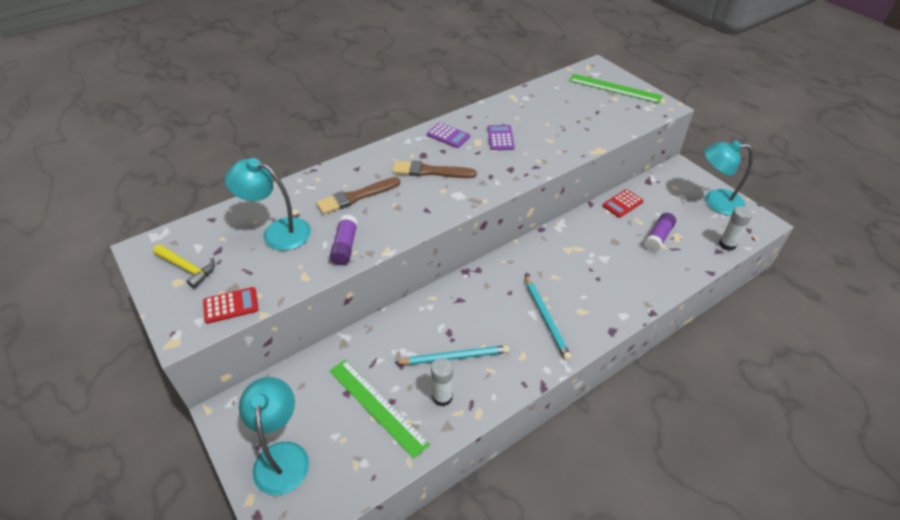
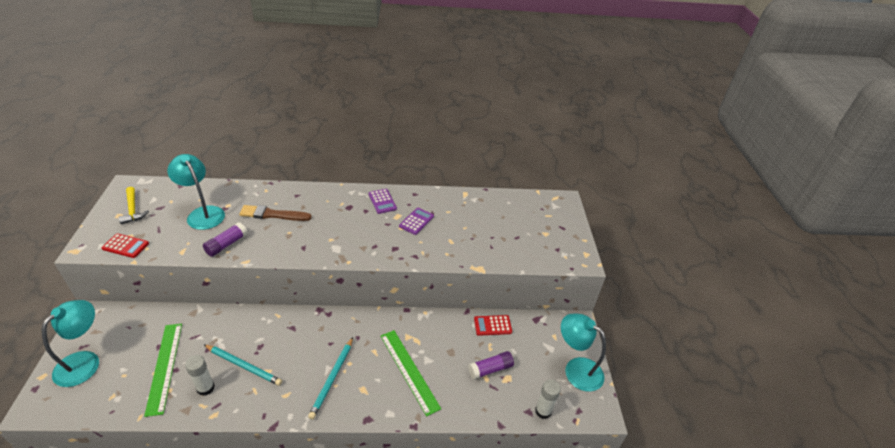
camera: 30 degrees right, 5 degrees down
(430, 171) = (339, 221): brown brush -> none
(614, 88) = (556, 225): green ruler -> green ruler (409, 370)

